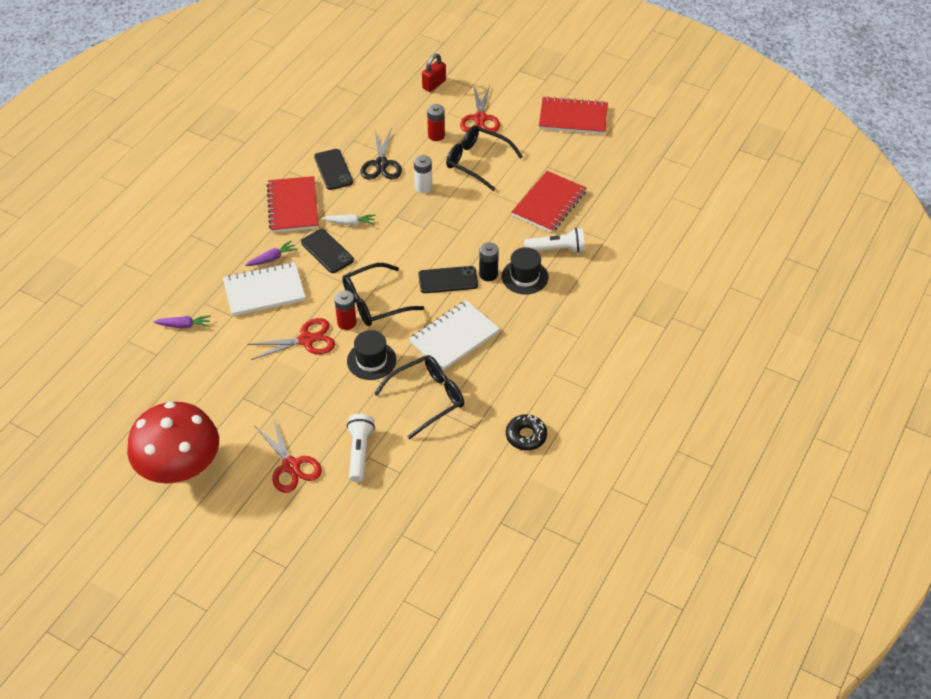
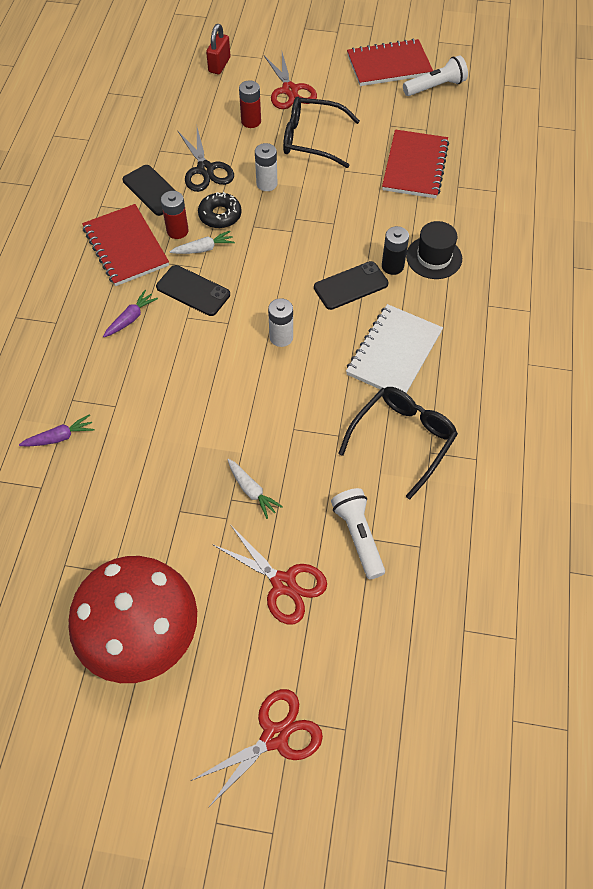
camera: 20 degrees left, 10 degrees up
(264, 291) = (140, 362): white notebook -> none
(300, 400) = (252, 491): none -> white carrot
(306, 340) = (222, 409): red scissors -> red scissors (274, 736)
(347, 322) = (260, 373): red battery -> red battery (177, 231)
(371, 360) = (313, 411): black hat -> none
(375, 302) = (281, 337): black glasses -> white battery
(526, 436) = (538, 450): black donut -> black donut (220, 215)
(557, 249) = (451, 216): white flashlight -> white flashlight (435, 87)

